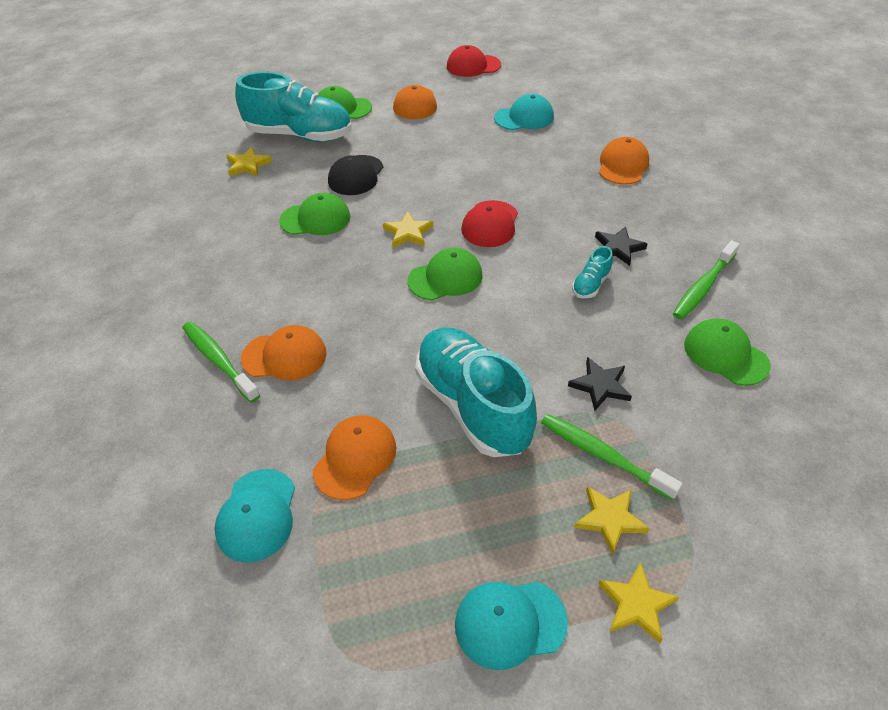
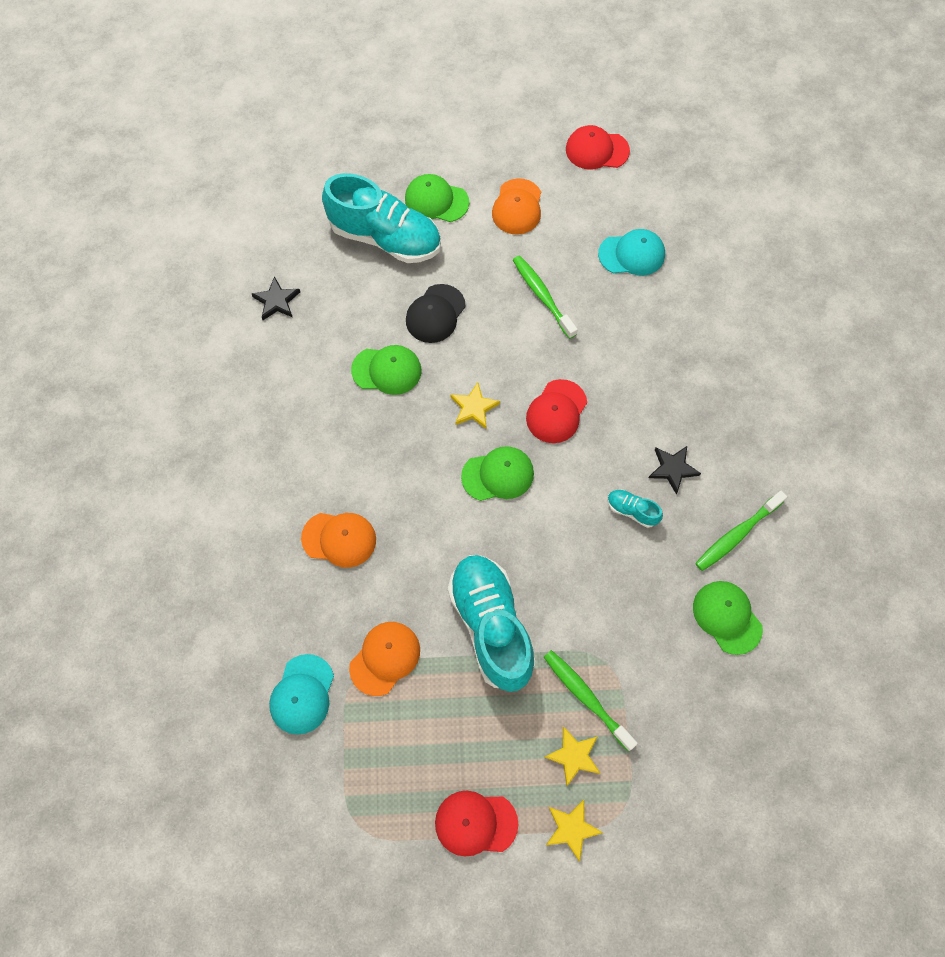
camera: 10 degrees right, 20 degrees up
(219, 360) = (282, 532): green toothbrush -> green toothbrush (542, 296)
(248, 165) = (327, 276): yellow star -> none
(510, 623) = (475, 823): turquoise cap -> red cap
(590, 285) = (632, 511): turquoise shoe -> turquoise shoe turned 75 degrees clockwise
(600, 386) = (605, 628): black star -> black star (276, 301)
(623, 165) = (715, 352): orange cap -> none

